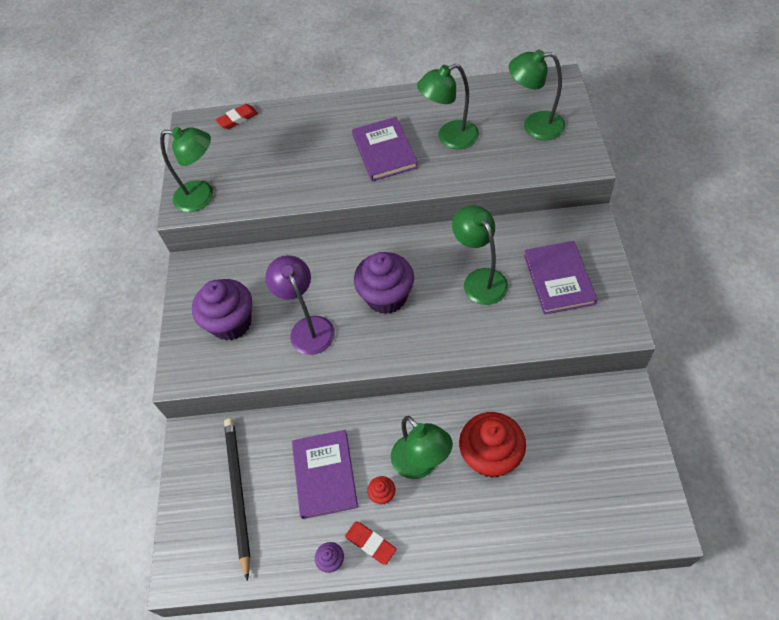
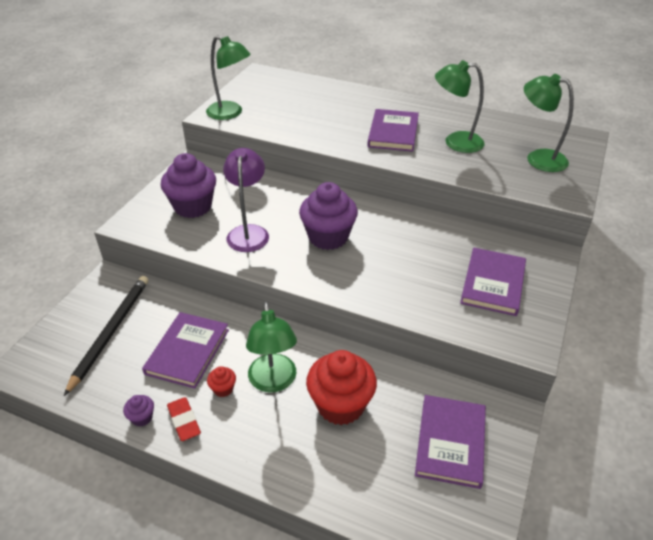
camera: 20 degrees right, 15 degrees down
(238, 119) = (295, 80): red eraser -> none
(480, 279) = (419, 256): green lamp -> none
(596, 443) = (450, 442): none -> purple book

